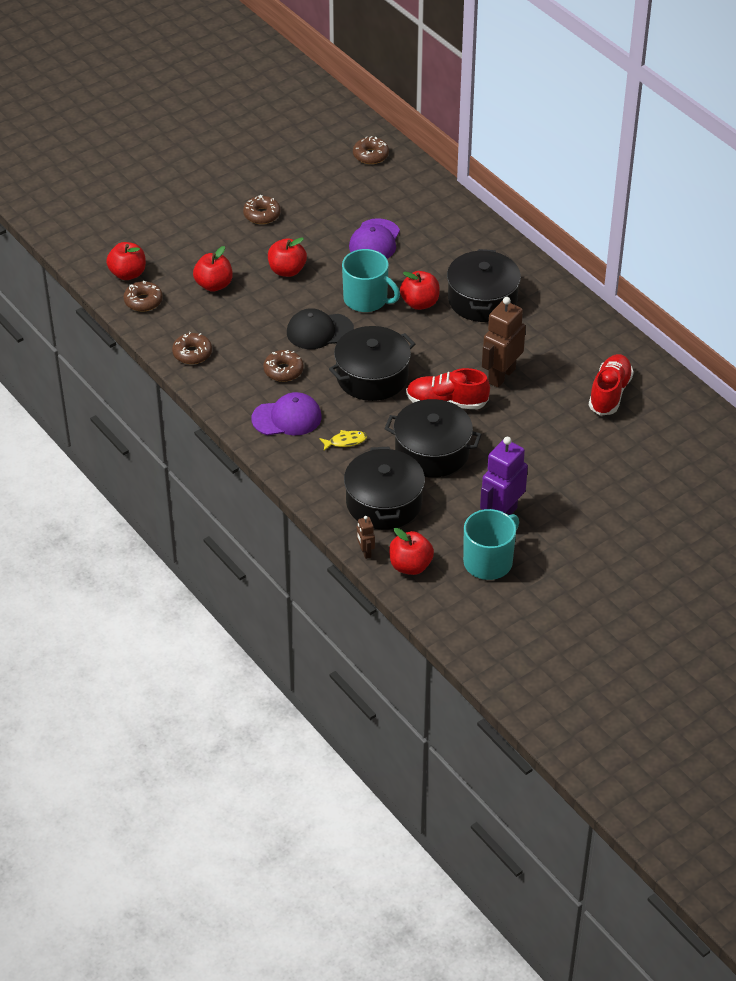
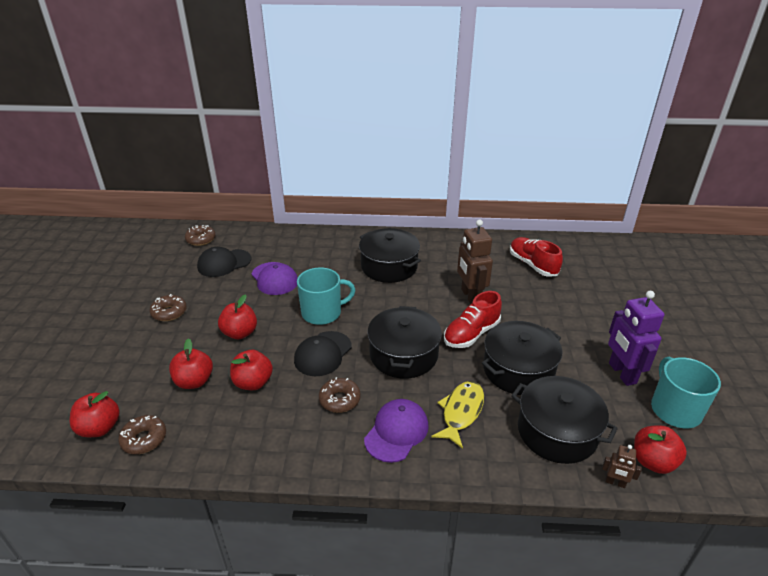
camera: 50 degrees left, 10 degrees down
(192, 353) = (248, 446): brown donut -> none
(345, 441) = (461, 412): yellow fish -> yellow fish, size x1.74
(357, 196) = (224, 263): none -> black cap
(420, 303) = (358, 292): red apple -> red apple (253, 383)

